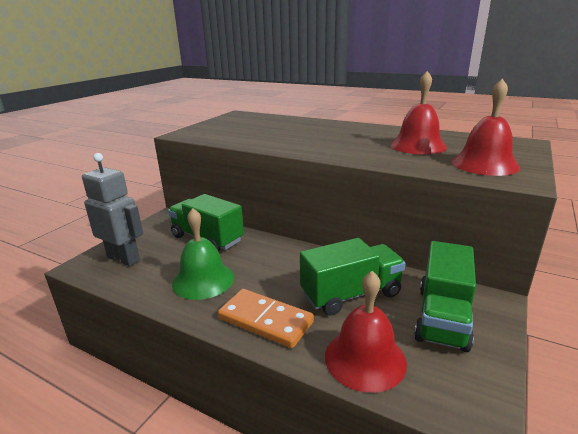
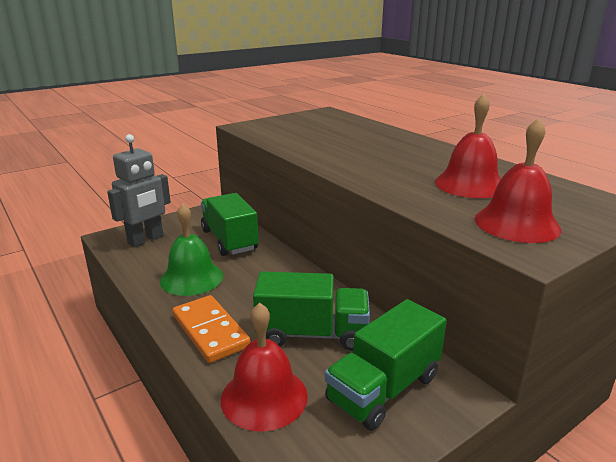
camera: 25 degrees right, 0 degrees up
(124, 259) = (146, 240): grey robot -> grey robot turned 75 degrees clockwise

